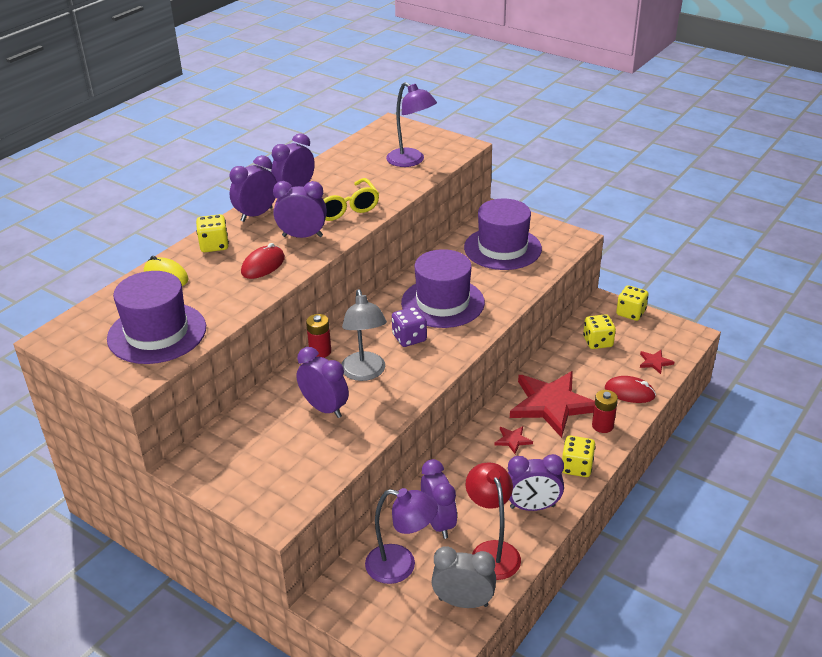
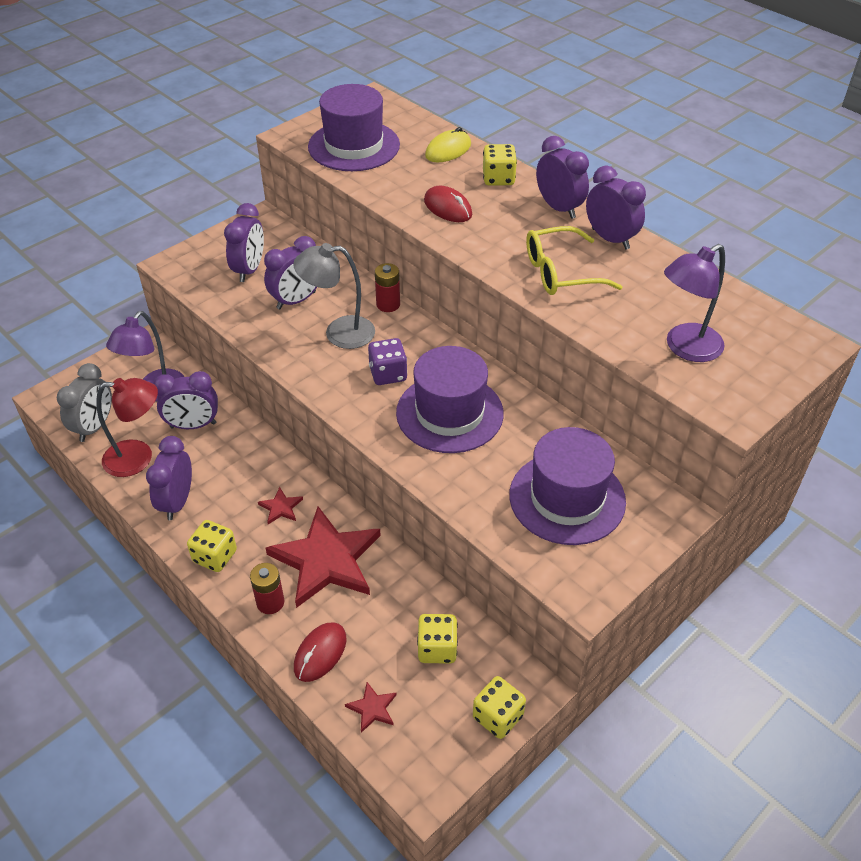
camera: 100 degrees right, 10 degrees up
(302, 236) = (501, 237): purple clock -> purple clock (249, 270)

